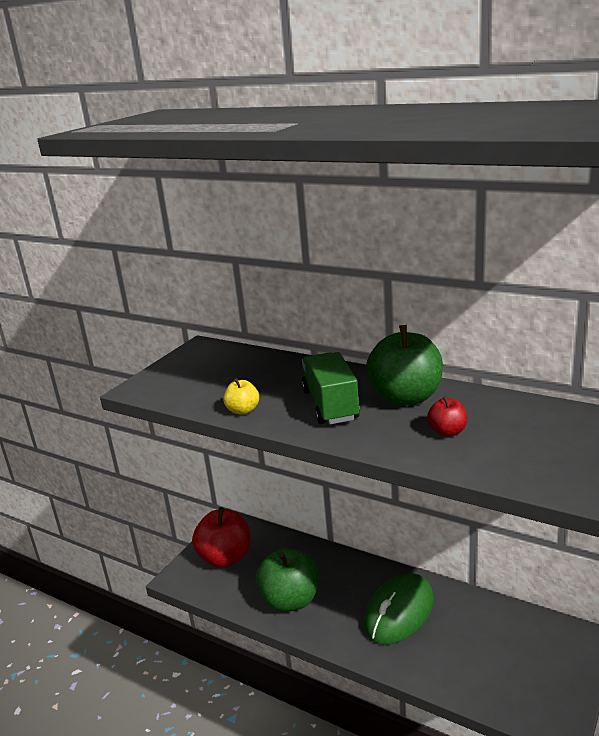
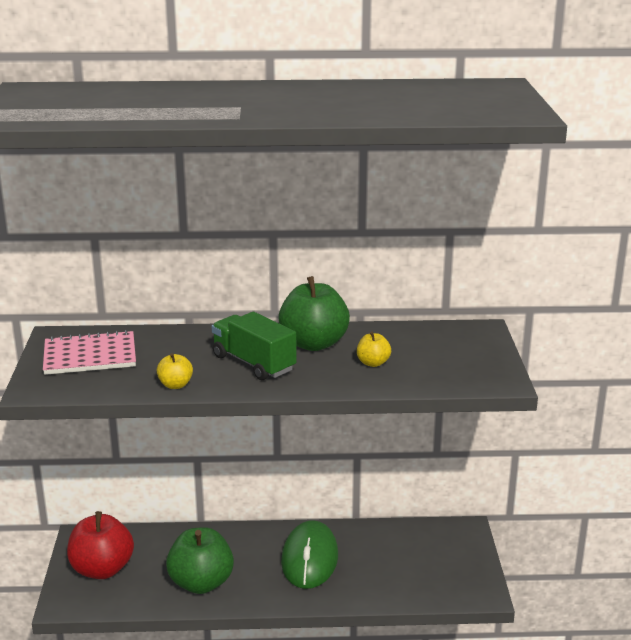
camera: 35 degrees left, 0 degrees up
(206, 368) = (90, 356): none -> pink notebook
(447, 432) = (373, 363): red apple -> yellow apple

